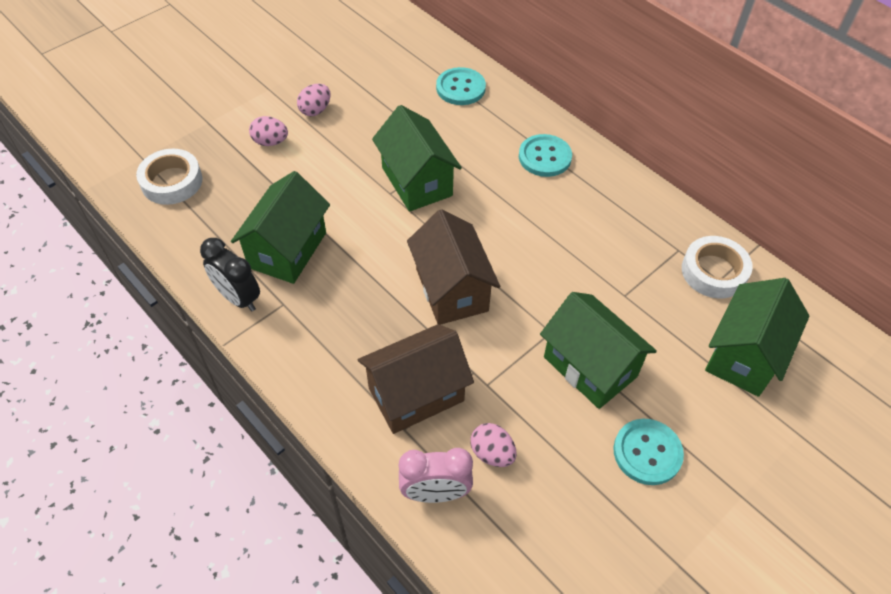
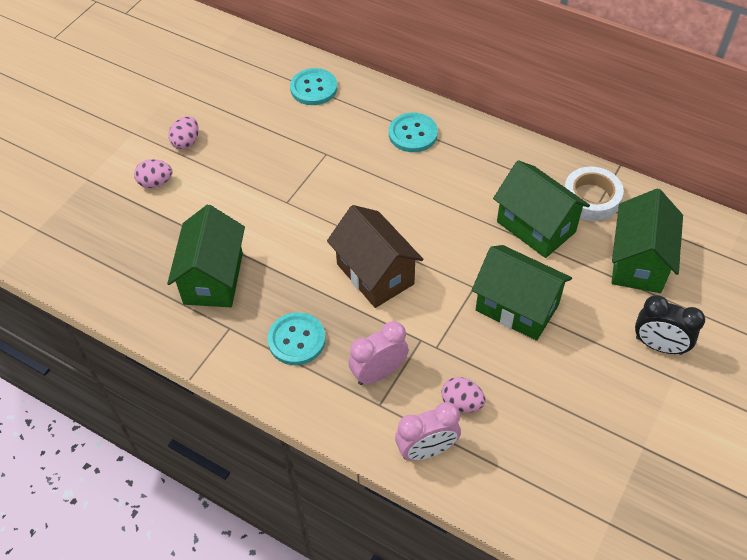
camera: 15 degrees left, 0 degrees up
(172, 181) = (76, 244): white tape -> none
(238, 298) = (185, 334): black clock -> black clock (659, 346)
(416, 394) = (378, 373): brown house -> pink clock
(417, 181) = (307, 185): green house -> green house (536, 227)
(647, 452) = (588, 365): turquoise button -> turquoise button (296, 340)

